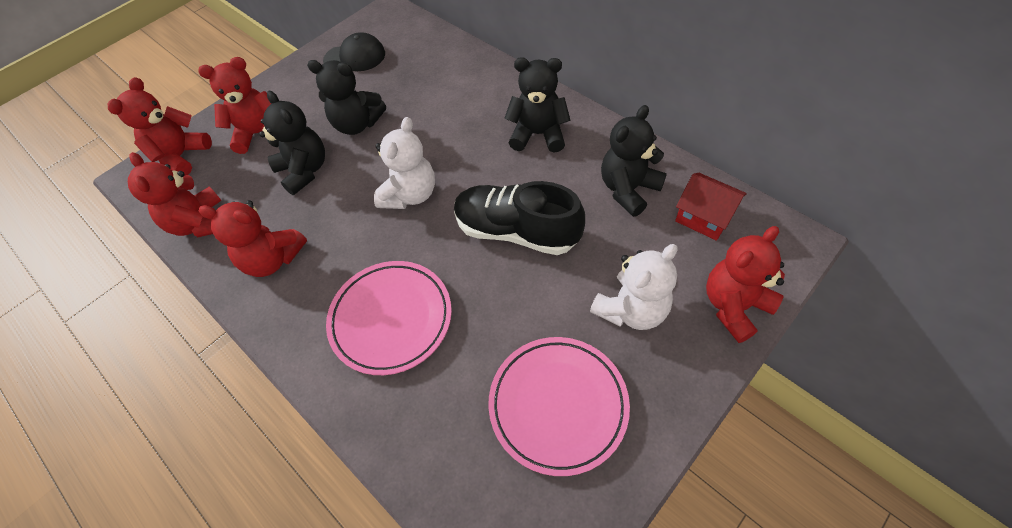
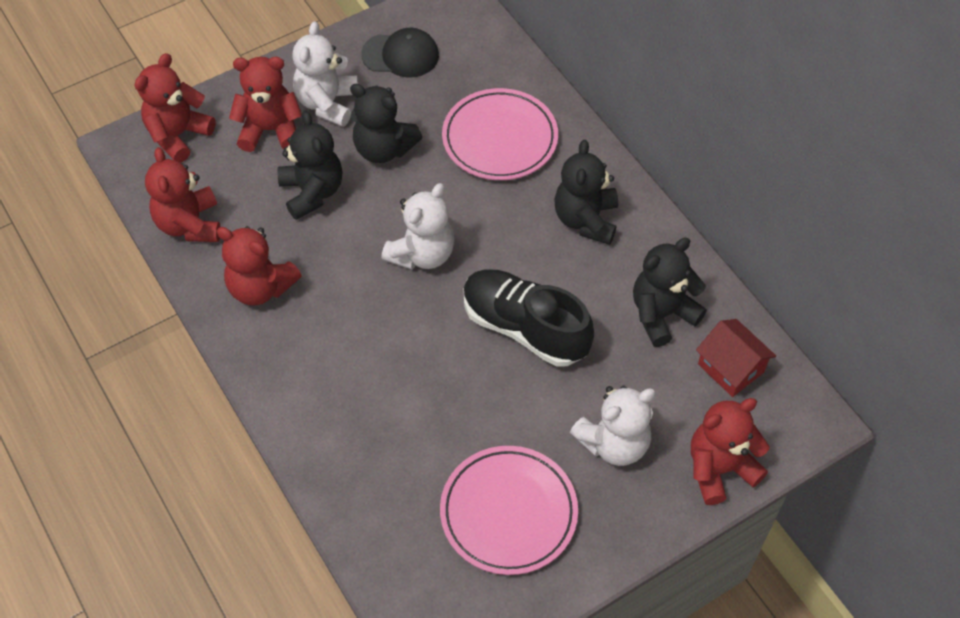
camera: 10 degrees right, 0 degrees up
(303, 103) = (327, 103): none -> white teddy bear
(391, 319) = (369, 385): pink plate -> pink plate (500, 139)
(538, 134) = (586, 220): black teddy bear -> black teddy bear turned 105 degrees counterclockwise

